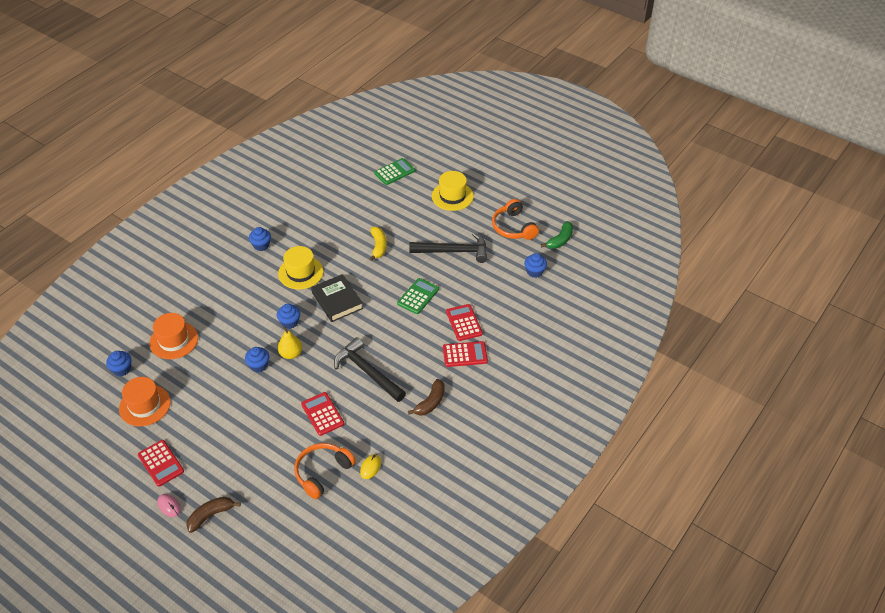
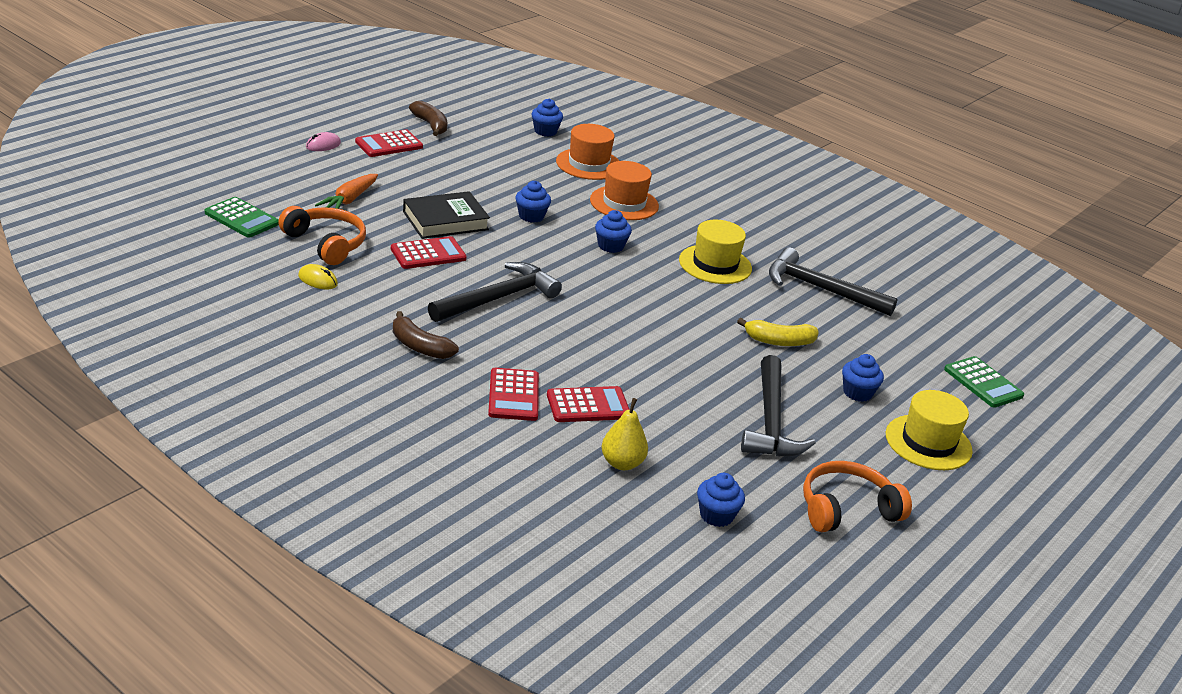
camera: 90 degrees right, 15 degrees down
(144, 405) = (483, 141): orange hat -> orange hat (624, 203)
(211, 515) = (296, 167): brown banana -> brown banana (430, 125)
(257, 471) = (349, 200): none -> orange carrot
(261, 245) = (774, 238): blue cupcake -> blue cupcake (857, 393)
(291, 354) = (548, 241): yellow pear -> yellow pear (622, 463)
(317, 227) = (820, 289): none -> black hammer
(337, 300) = (652, 289): black book -> black book (445, 220)
(418, 296) = (656, 366): green calculator -> green calculator (241, 218)
(560, 240) = (814, 571): green banana -> none

